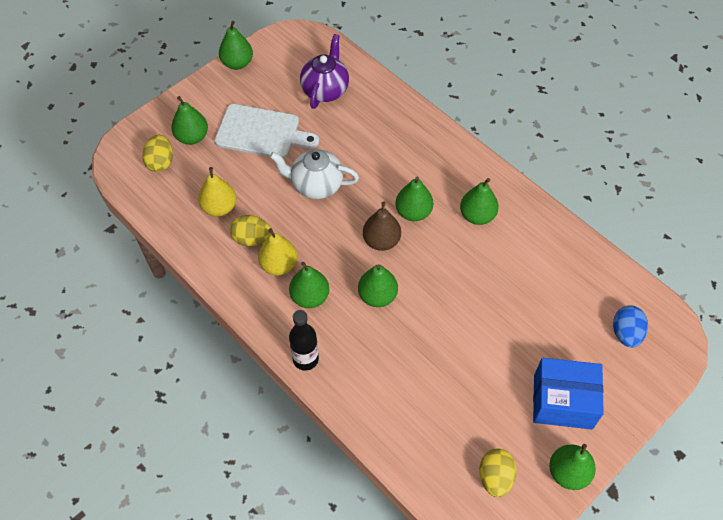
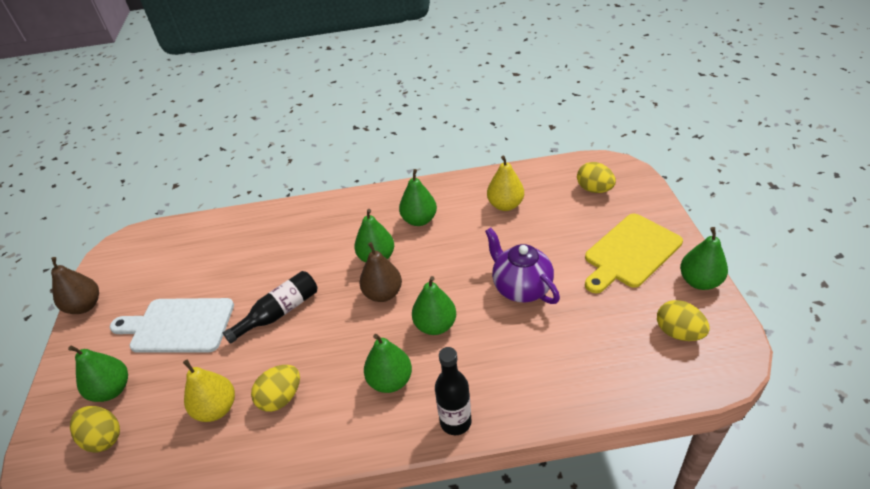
camera: 50 degrees left, 15 degrees down
(237, 63) = (85, 306): green pear -> brown pear
(261, 132) = (178, 326): white cutting board -> white cutting board turned 135 degrees counterclockwise
(279, 265) = (332, 389): yellow pear -> yellow pear (505, 205)
(316, 185) = (279, 312): white teapot -> black bottle
(325, 90) = (195, 255): purple teapot -> purple teapot (520, 287)
(562, 401) = (630, 253): blue box -> yellow cutting board
(626, 333) = (594, 189): blue egg -> yellow egg

